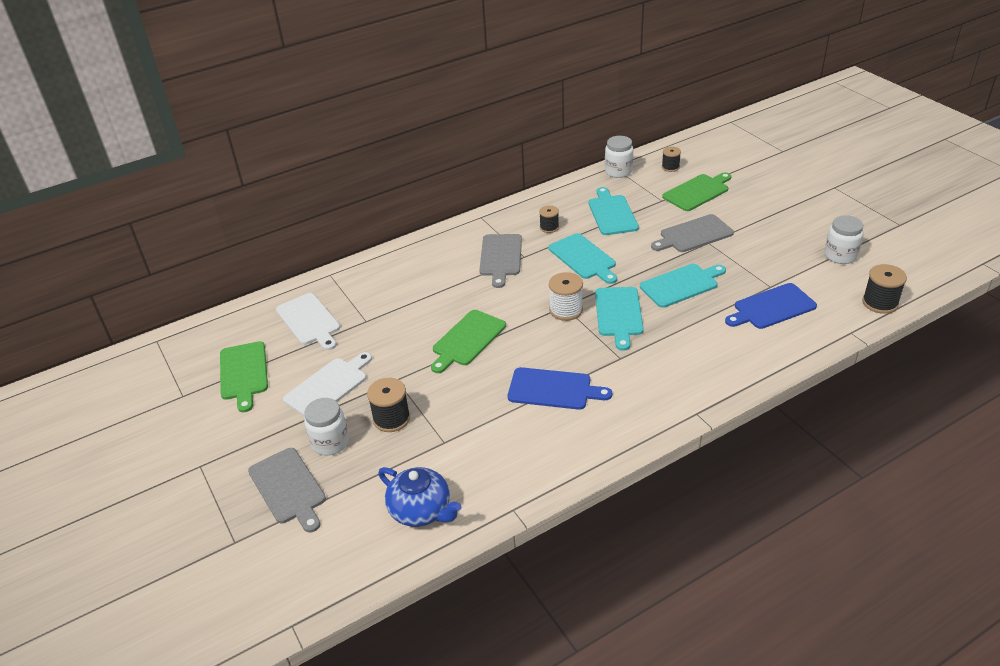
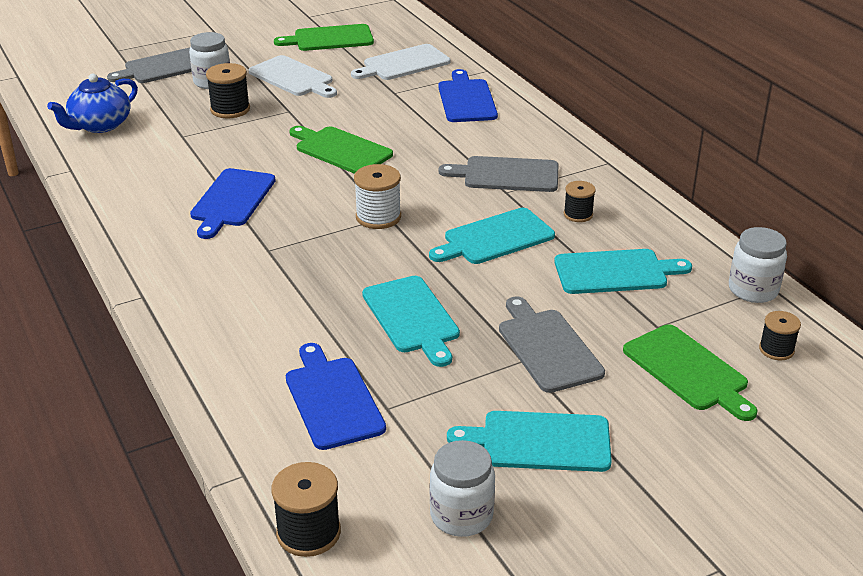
camera: 90 degrees right, 5 degrees down
(382, 282) = (466, 99): none -> blue cutting board
(618, 314) = (357, 256): turquoise cutting board -> turquoise cutting board (539, 442)

